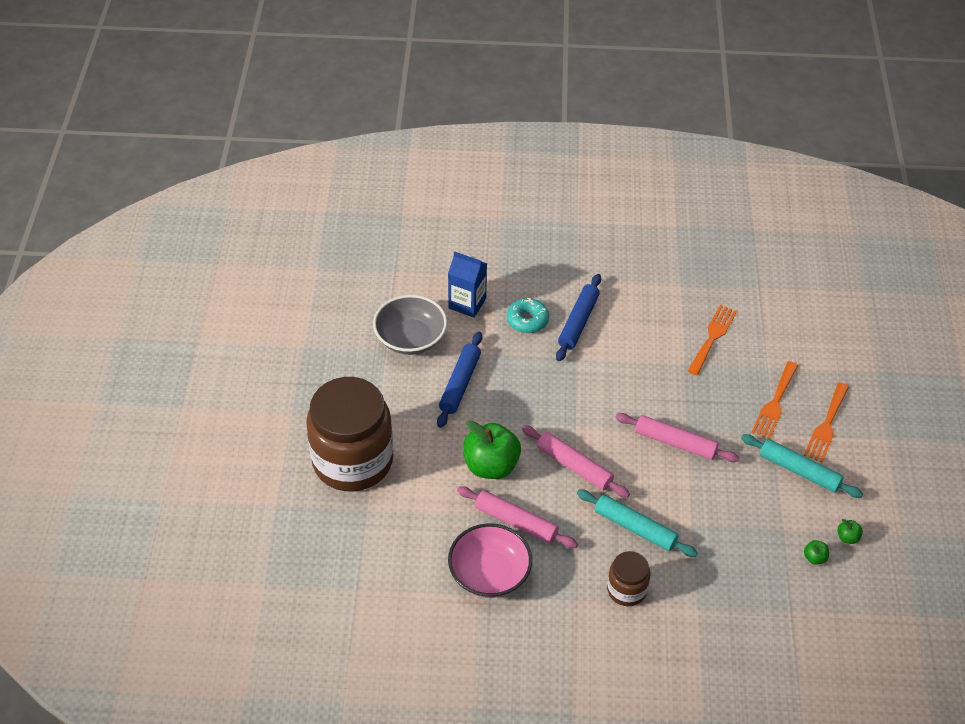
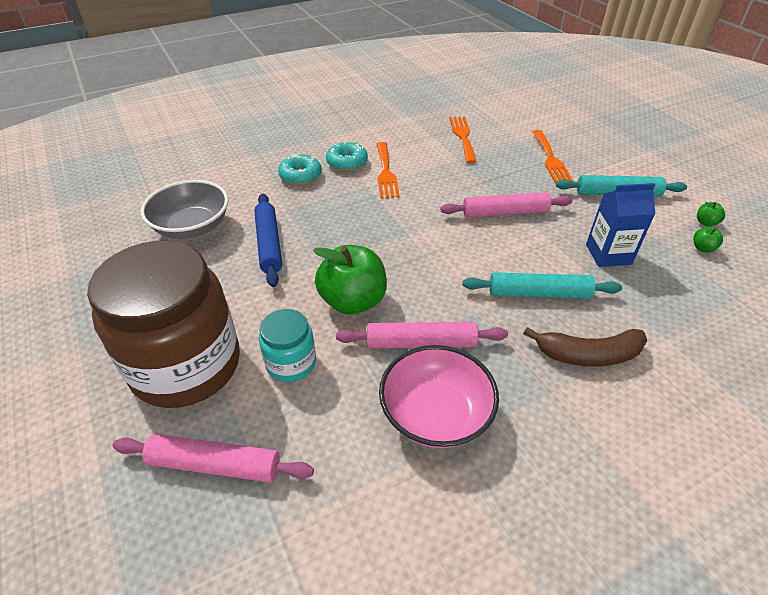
camera: 30 degrees left, 5 degrees down
(419, 493) = (291, 363): none -> turquoise jar
(467, 303) = (234, 182): blue carton -> blue carton (608, 254)
(574, 466) = (435, 266): pink rolling pin -> pink rolling pin (215, 464)
(578, 322) = (347, 162): blue rolling pin -> turquoise donut
(626, 590) = (588, 355): brown jar -> brown banana
(826, 425) = (601, 158): orange fork -> orange fork (386, 172)

